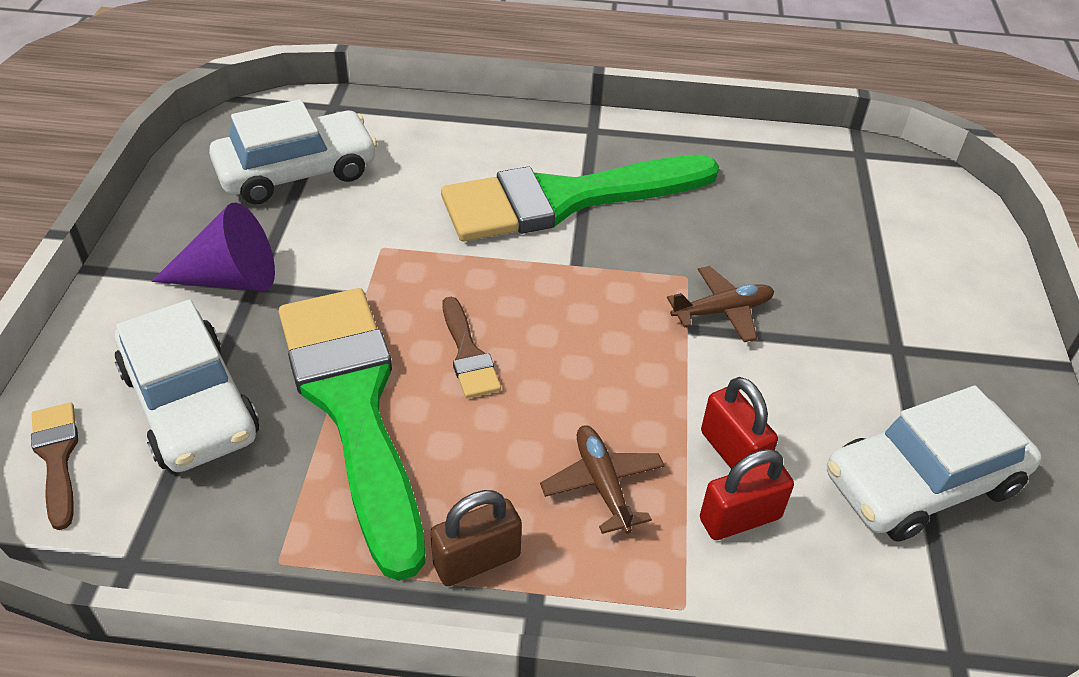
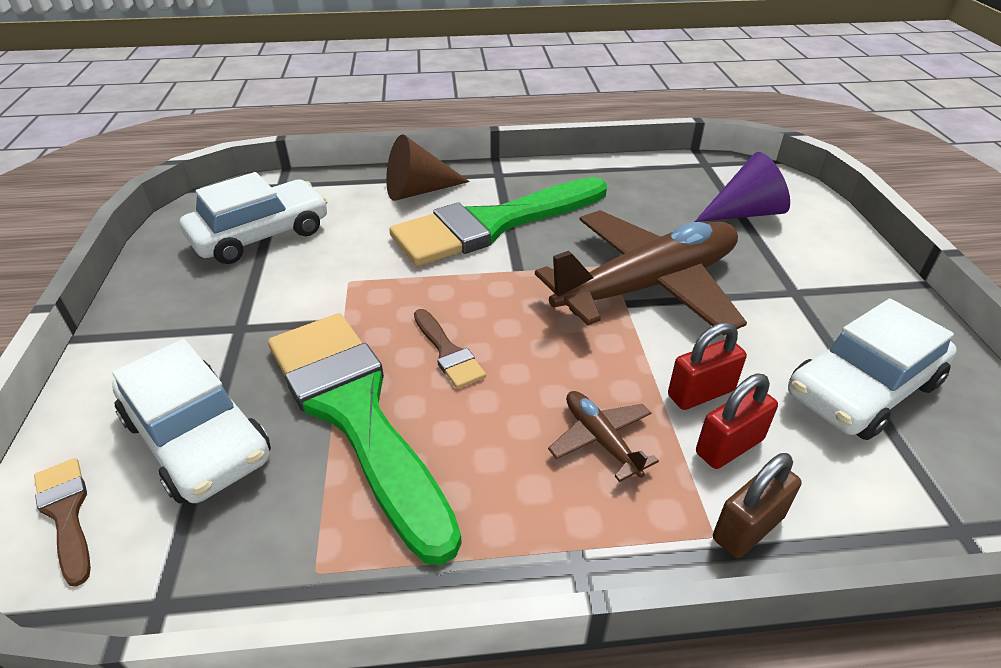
camera: 10 degrees left, 5 degrees down
(230, 279) = (217, 326): purple cone -> purple cone (745, 213)
(477, 560) = (510, 530): brown padlock -> brown padlock (748, 528)
(490, 139) = (418, 191): none -> brown cone
(722, 311) = (648, 286): brown plane -> brown plane, size x2.41
(732, 452) = (701, 393): red padlock -> red padlock turned 75 degrees counterclockwise

